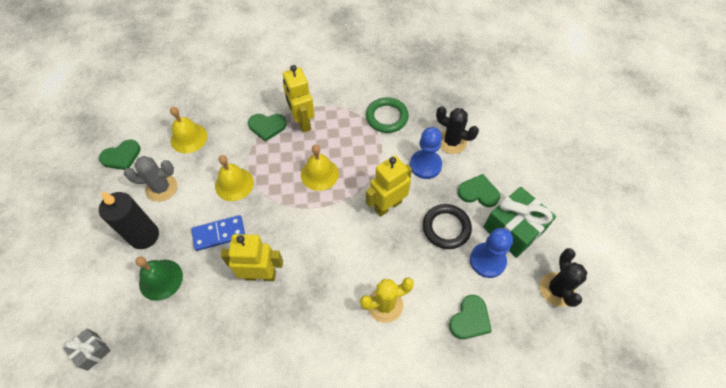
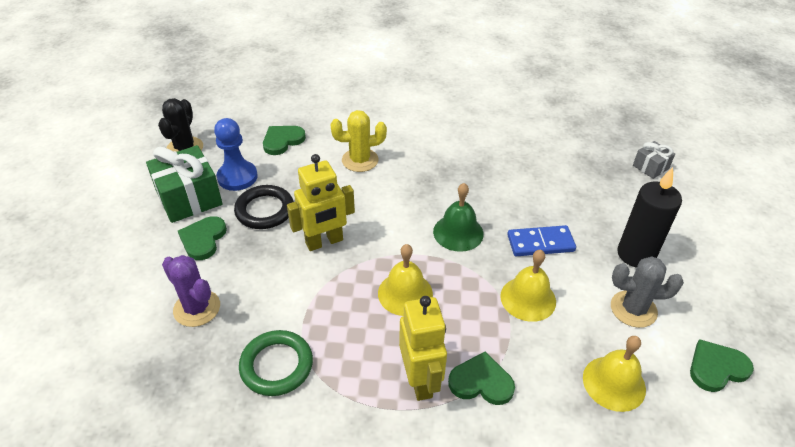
camera: 170 degrees left, 15 degrees down
(161, 279) = (600, 210): green bell -> green bell (458, 232)
(260, 275) = (487, 199): yellow robot -> none
(425, 165) = (252, 282): blue pawn -> none
(451, 142) = (197, 308): black cactus -> purple cactus
(478, 192) = (203, 239): green heart -> green heart turned 75 degrees clockwise

